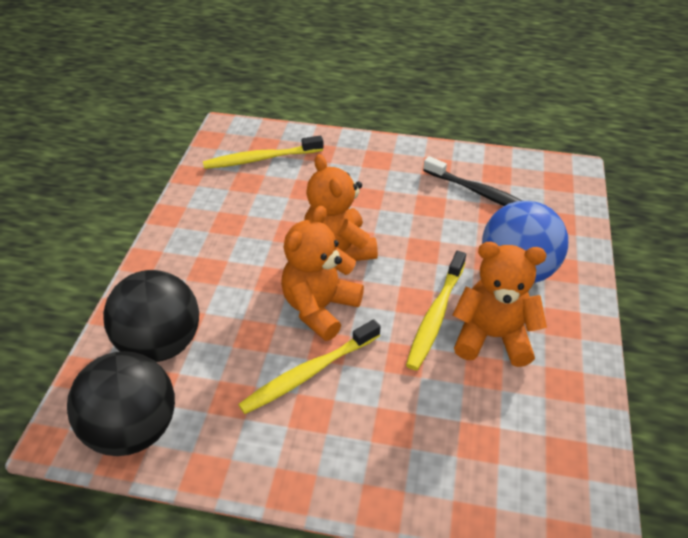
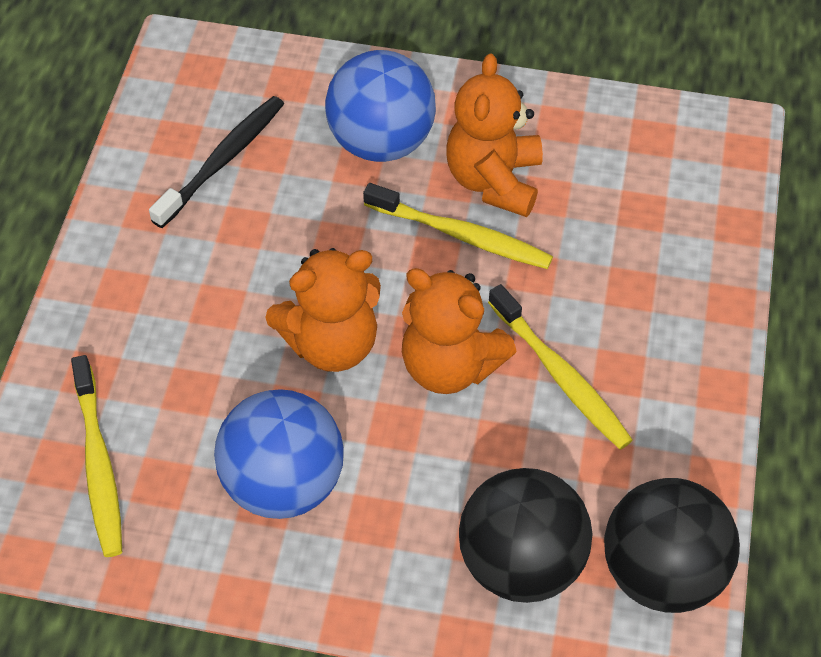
camera: 90 degrees left, 10 degrees up
(239, 229) = (283, 483): none -> blue ball

